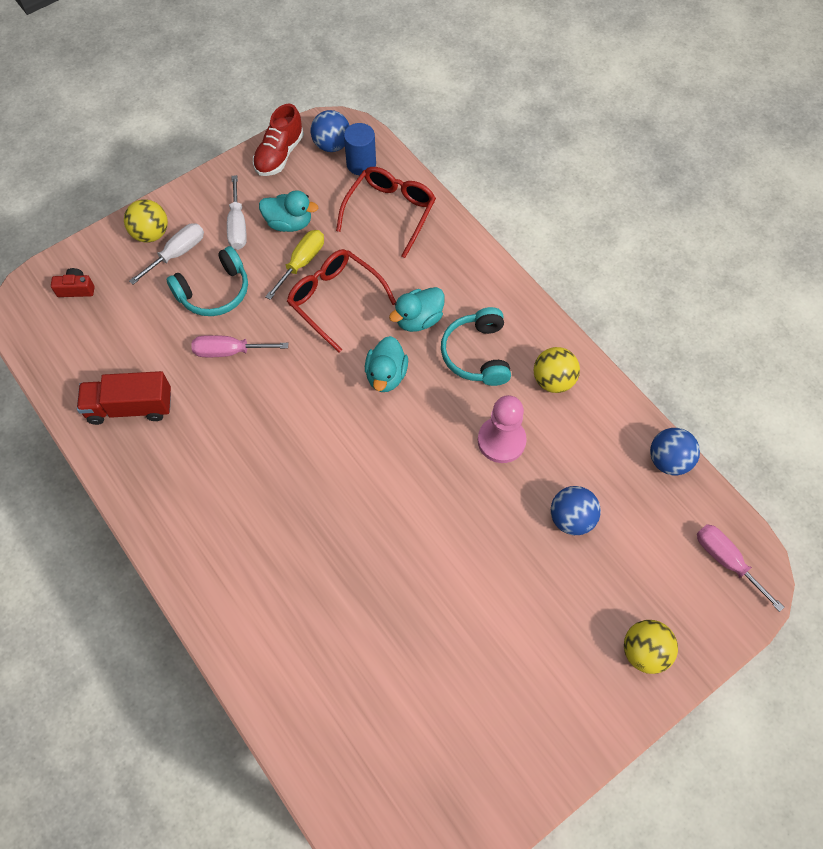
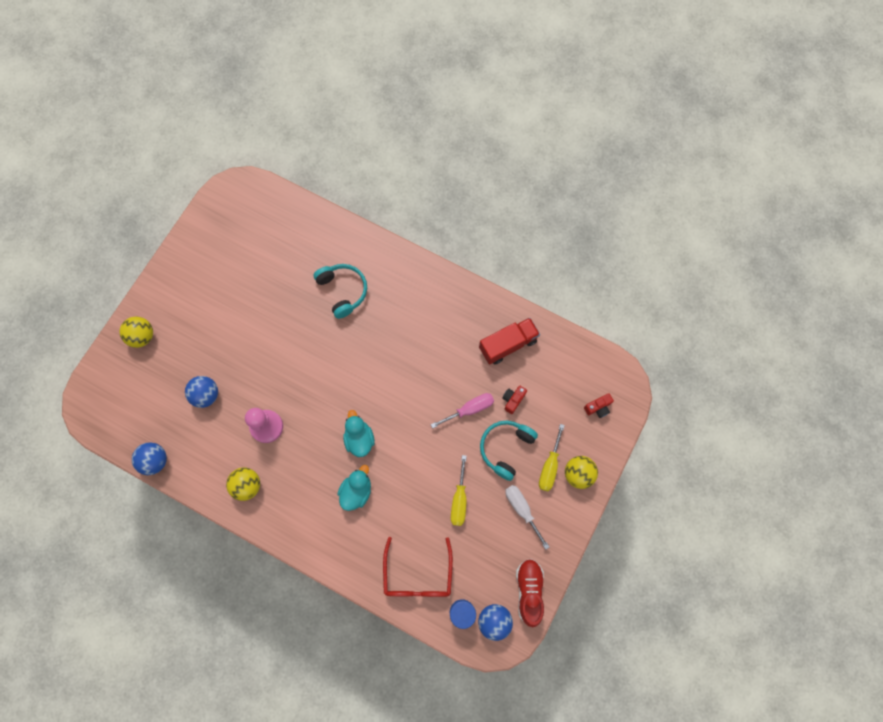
camera: 155 degrees right, 10 degrees up
(170, 340) = (513, 400): none -> red camera
(177, 253) = (549, 466): white screwdriver -> yellow screwdriver
(289, 223) = (486, 529): turquoise duck -> none
(335, 300) = (420, 480): red glasses -> none
(477, 354) = (305, 482): turquoise headphones -> turquoise headphones (343, 291)
(726, 561) = (105, 409): pink screwdriver -> none

